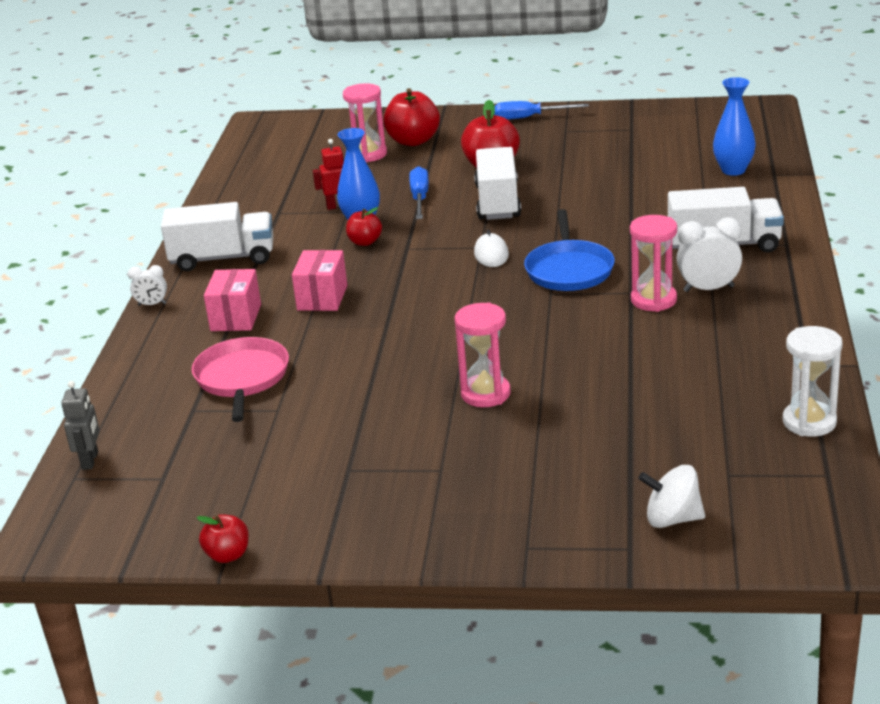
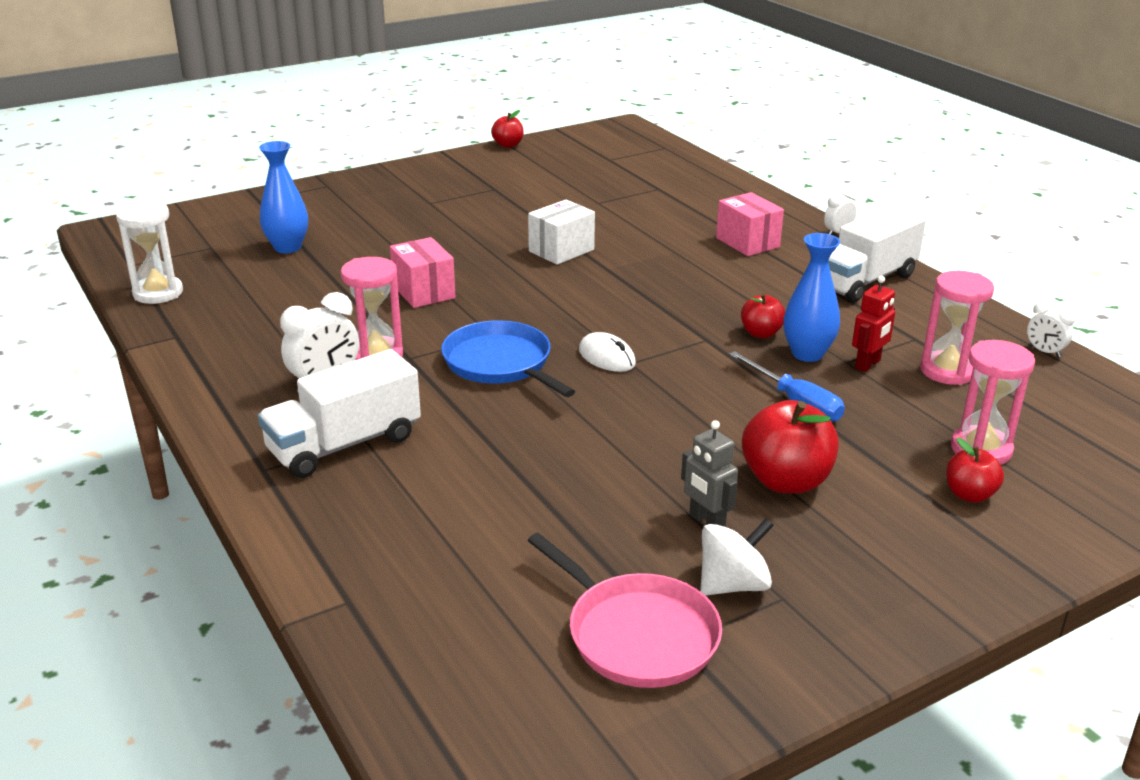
camera: 140 degrees right, 0 degrees up
(90, 460) = (672, 155): grey robot -> grey robot (706, 522)
(225, 185) = (1044, 352): none -> white clock
(242, 378) = (659, 211): pink pan -> pink pan (637, 634)
(322, 298) = (704, 274): pink box -> pink box (424, 292)
(396, 358) = (561, 250): none -> white box
(413, 141) = (969, 494): red apple -> red apple, size x0.57
(485, 394) = (452, 247): pink hourglass -> pink hourglass (947, 371)
(498, 202) = (693, 425): white truck -> none
(529, 118) = (884, 612): blue screwdriver -> none
(672, 519) = (238, 217): white spinning top -> white spinning top (733, 585)
(733, 170) = (421, 589): blue vase -> blue vase (287, 247)

